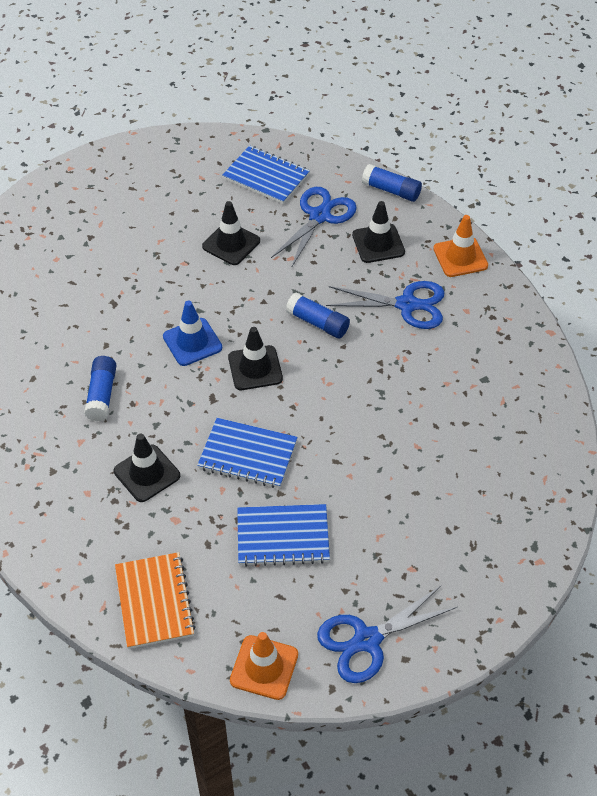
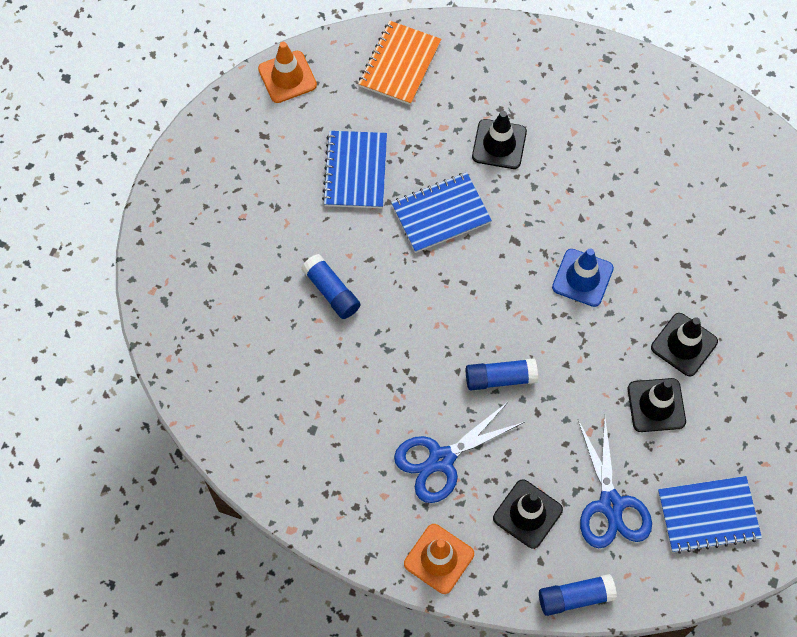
camera: 140 degrees right, 15 degrees up
(102, 394) = (600, 179): blue glue stick -> blue glue stick (331, 291)
(154, 601) = (399, 64): orange notebook -> orange notebook turned 75 degrees clockwise
(255, 368) = (508, 293): black traffic cone -> black traffic cone (684, 344)
(283, 537) = (355, 171): blue notebook -> blue notebook turned 45 degrees counterclockwise
(367, 640) = (233, 143): blue scissors -> none

